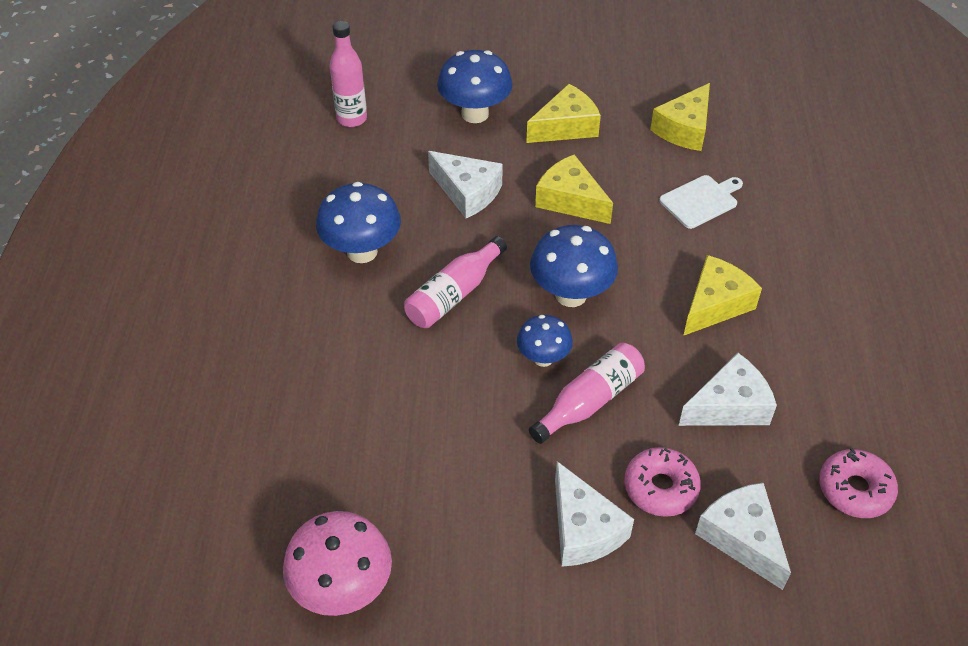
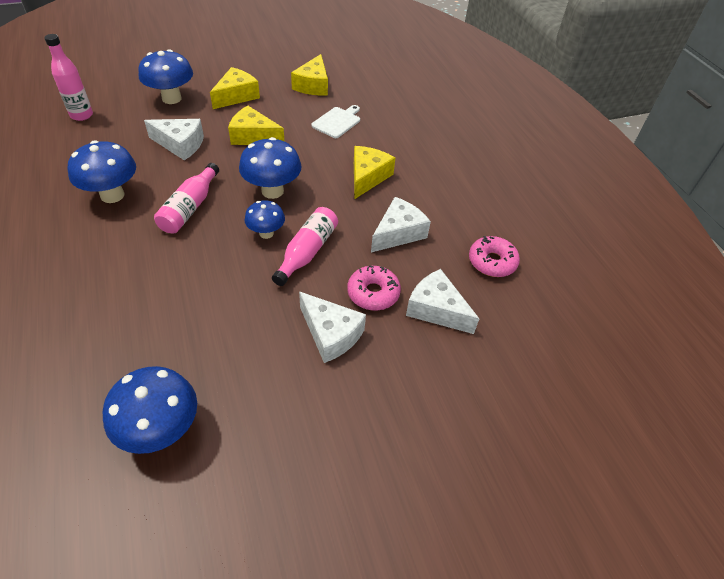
camera: 25 degrees left, 0 degrees up
(343, 589) = (161, 430): pink mushroom -> blue mushroom

